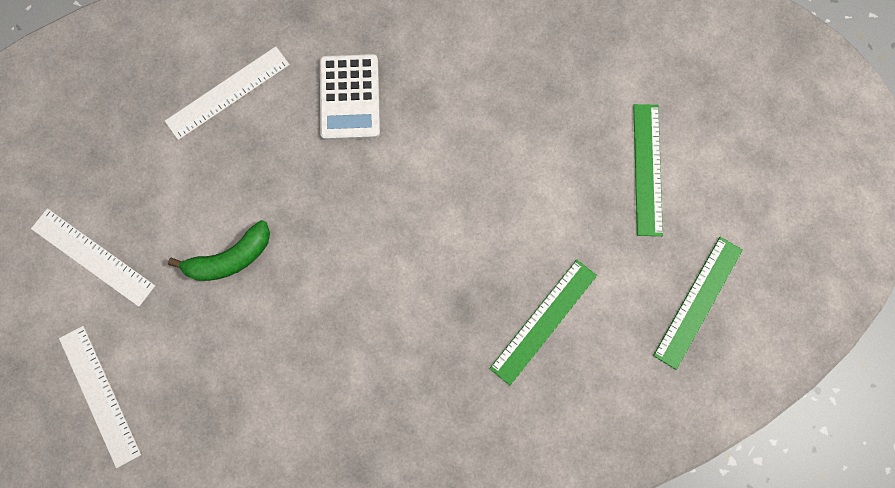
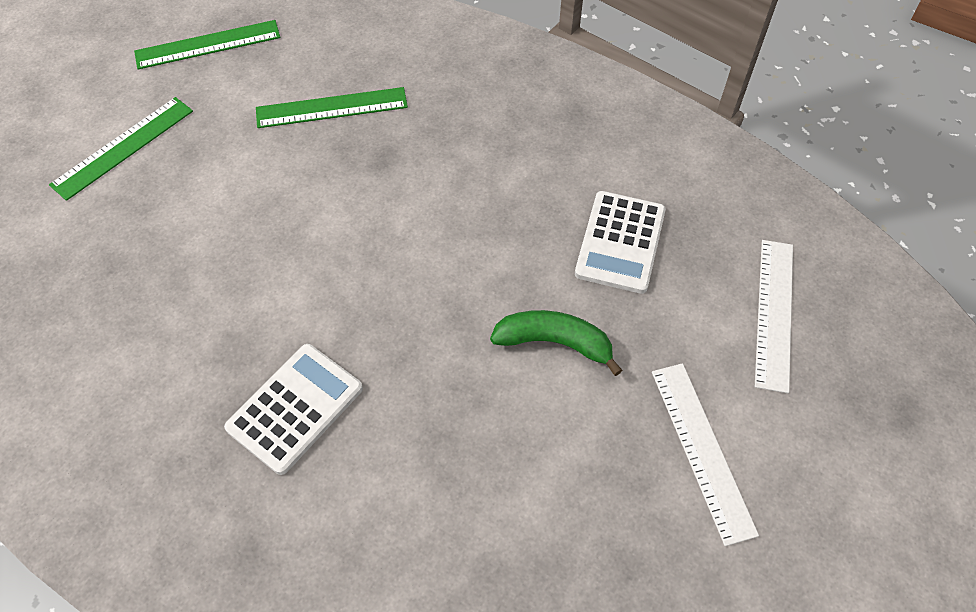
camera: 140 degrees left, 20 degrees down
(228, 93) = (416, 521): white ruler -> none
(241, 371) = (620, 242): none -> white calculator

